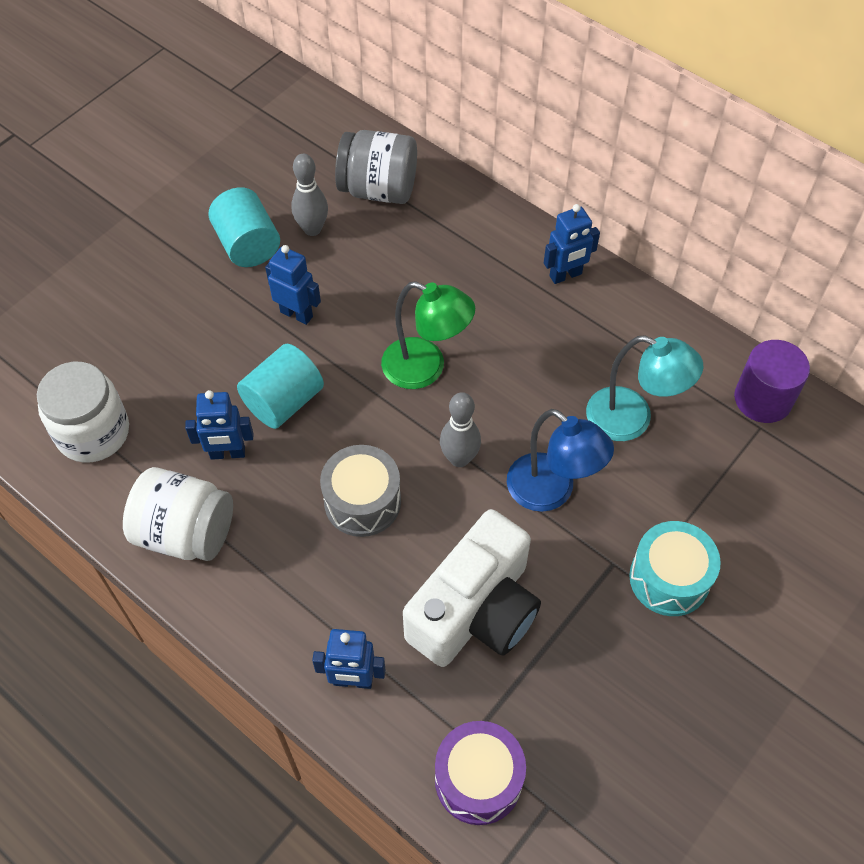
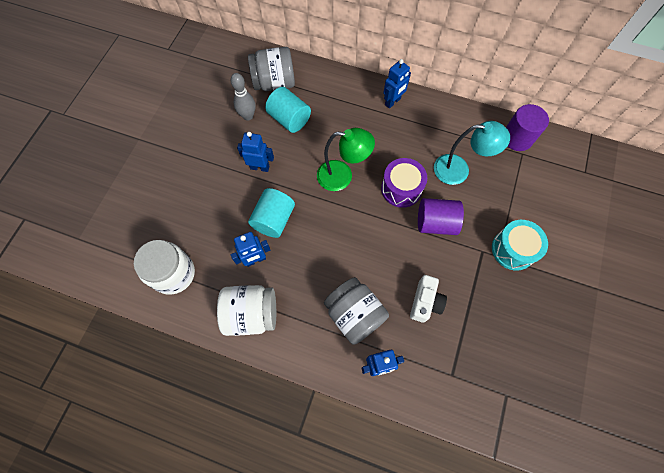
camera: 20 degrees left, 10 degrees up
(248, 244) = (216, 136): turquoise cylinder -> turquoise cylinder (289, 119)
(349, 589) = (354, 314): none -> grey jar
(362, 501) = (340, 262): grey drum -> none
(459, 458) = (381, 220): grey bowling pin -> none
(476, 611) = (425, 302): white camera -> white camera, size x0.53
(478, 779) = (466, 395): purple drum -> purple drum (401, 189)
(551, 492) = (435, 223): blue lamp -> purple cylinder

